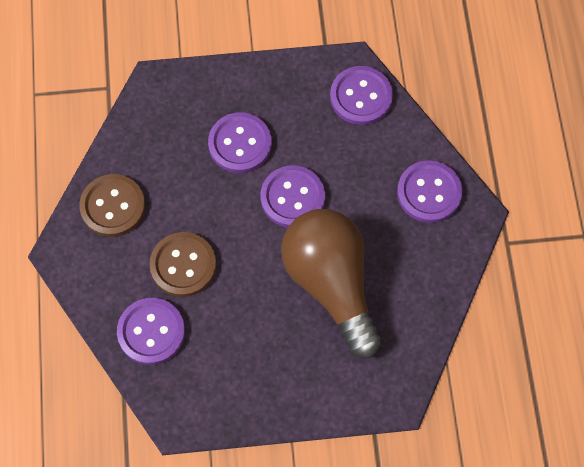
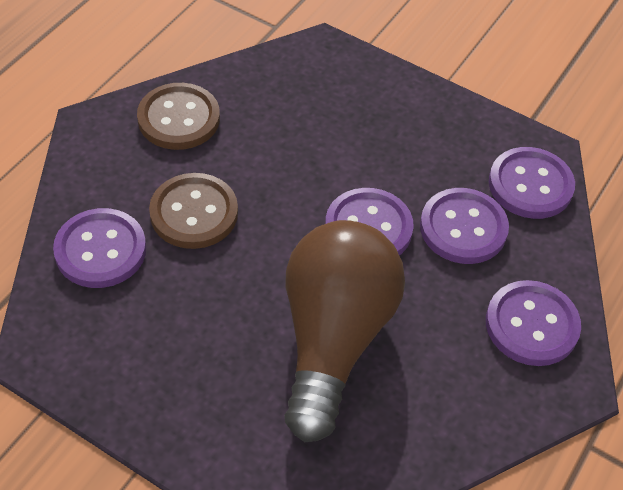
camera: 35 degrees right, 15 degrees down
(240, 144) = (358, 146): purple button -> purple button (463, 228)

